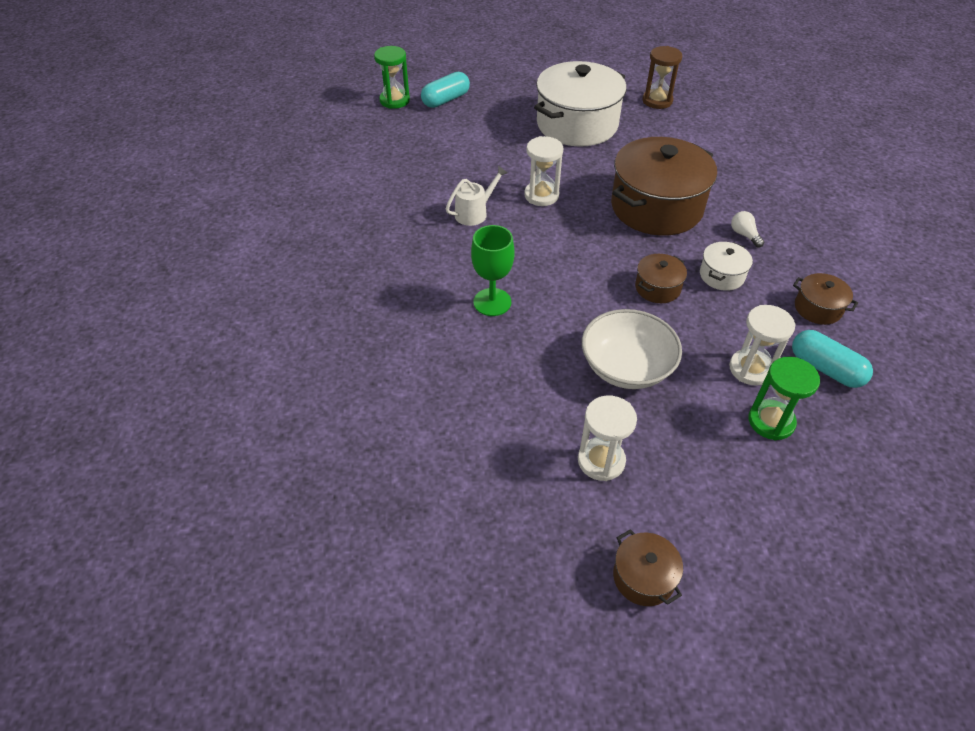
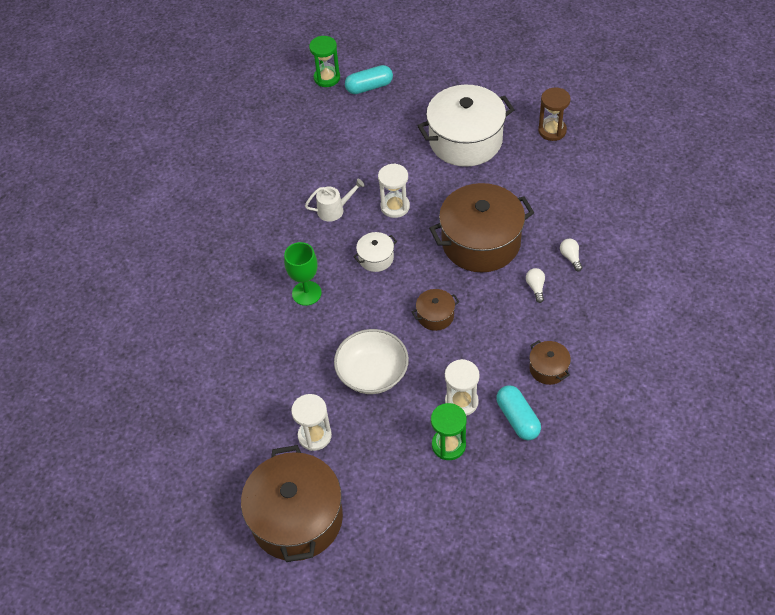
camera: 25 degrees right, 5 degrees up
(643, 577) = (297, 518): brown pot -> brown pot, size x2.24
(721, 275) = (492, 319): white pot -> white pot (376, 258)
(758, 200) = (570, 257): none -> white light bulb

